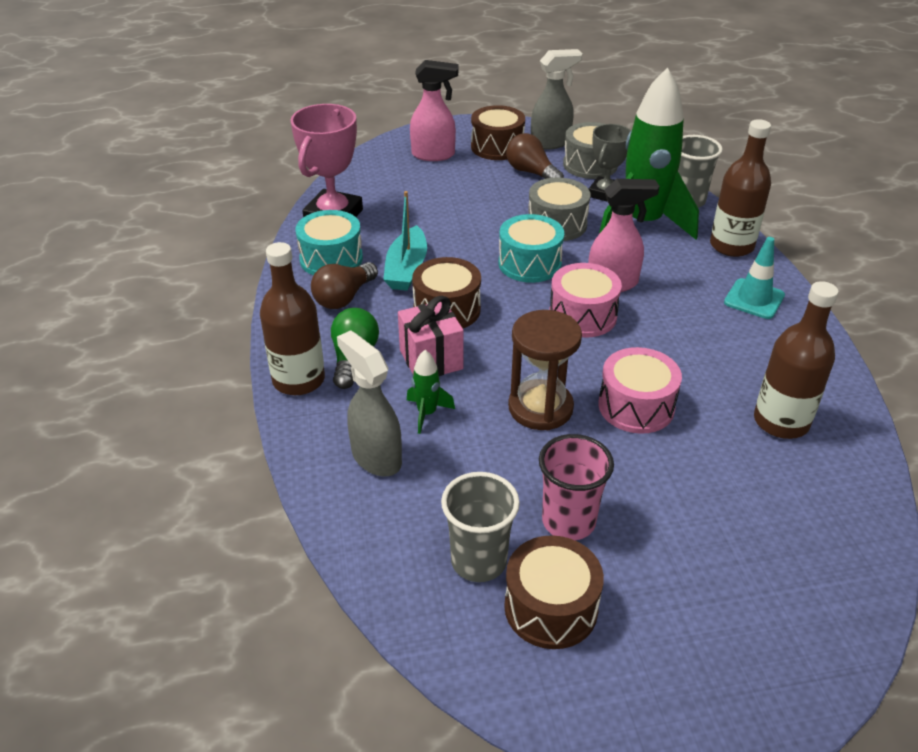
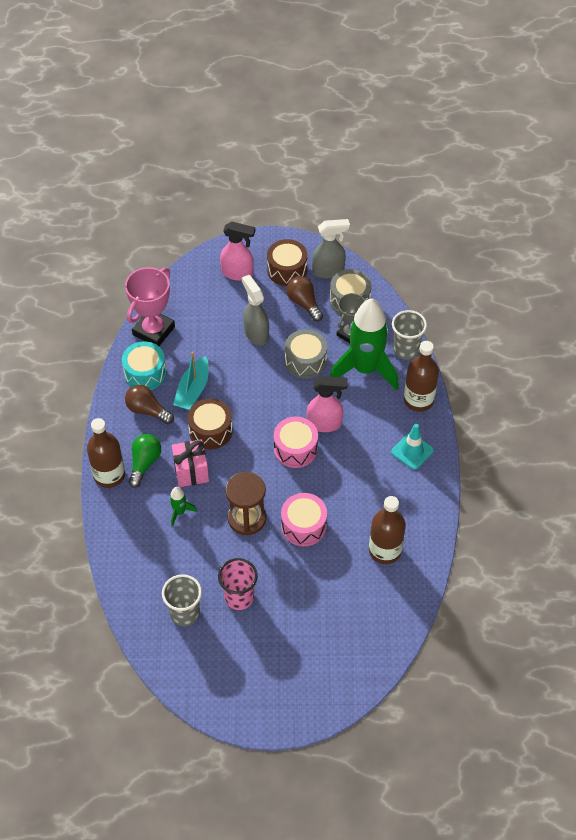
camera: 10 degrees right, 15 degrees up
(344, 297) = (147, 410): brown light bulb -> brown light bulb turned 75 degrees clockwise
(375, 457) = (144, 538): grey spray bottle -> grey spray bottle (256, 333)
(529, 263) = (275, 397): turquoise drum -> none
(551, 607) = (214, 645): brown drum -> none

